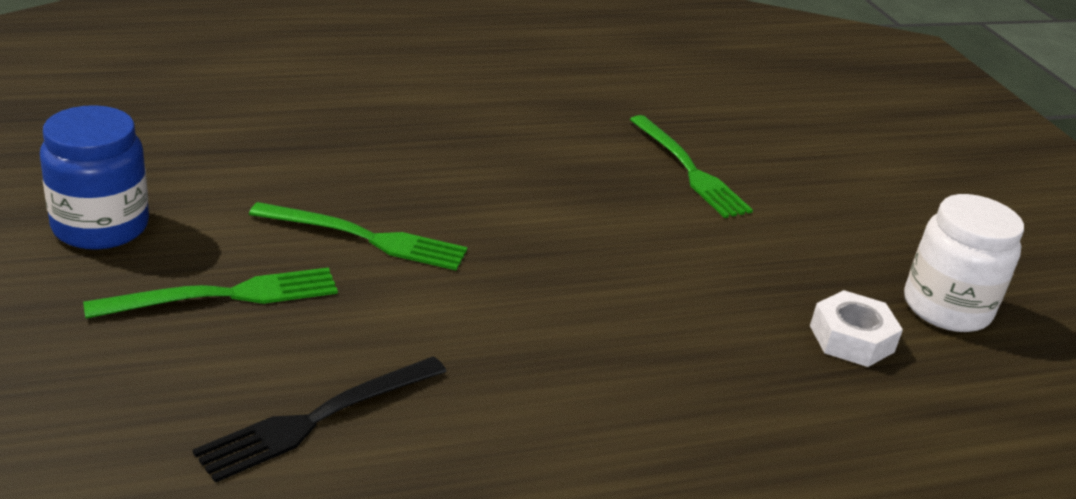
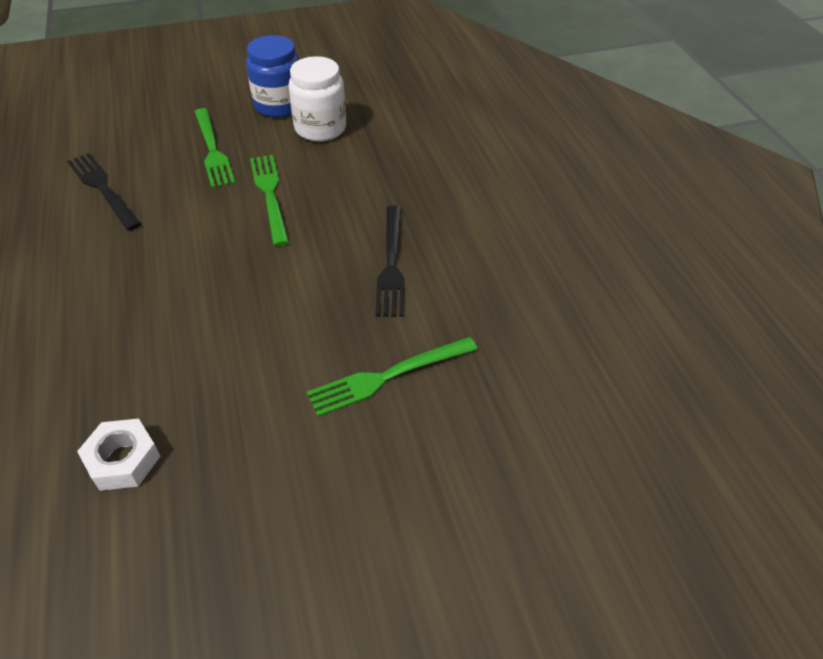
camera: 95 degrees right, 15 degrees up
(366, 238) = (270, 195): green fork -> green fork turned 150 degrees clockwise
(517, 154) = (391, 264): none -> black fork
(946, 308) = (155, 558): white jar -> white jar (320, 128)

